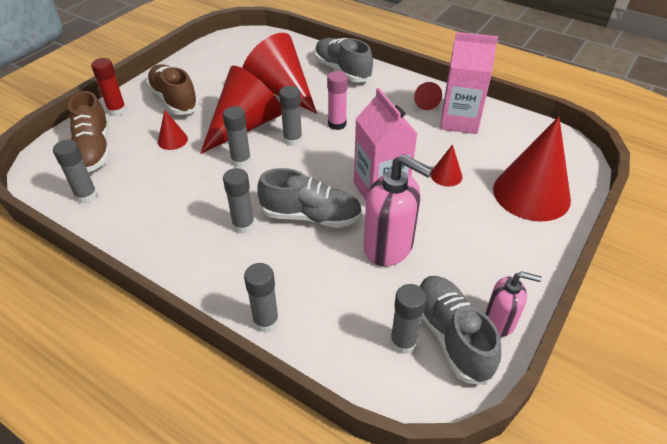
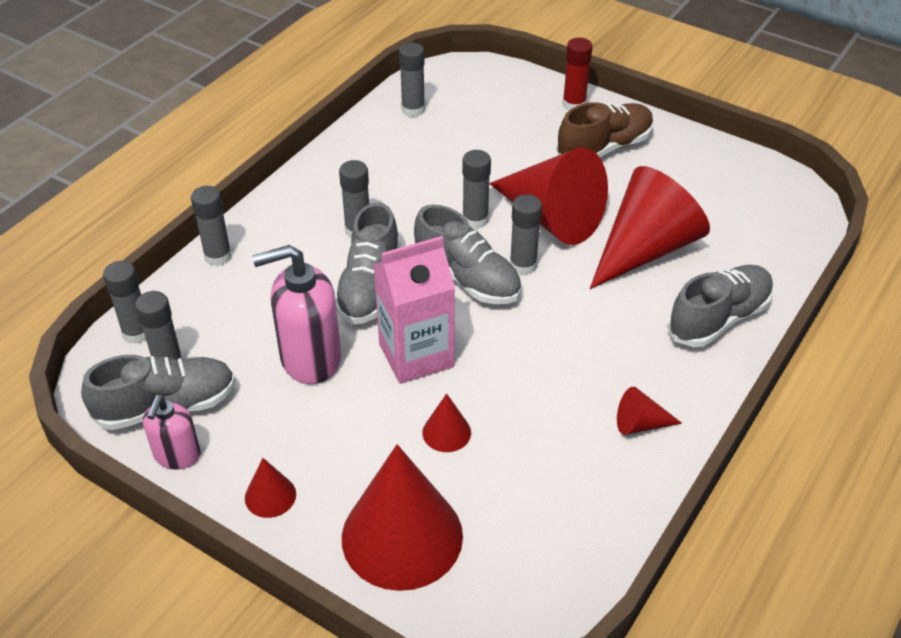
camera: 90 degrees right, 0 degrees up
(94, 150) = (493, 101): brown shoe -> none
(172, 140) = (515, 157): red cone -> red cone (270, 496)
(304, 165) = (467, 278): none -> grey shoe
(337, 124) = (565, 311): pink glue stick -> none
(367, 374) = (137, 333): none -> grey glue stick
(389, 247) = (310, 358): pink soap dispenser -> pink soap dispenser turned 45 degrees clockwise
(459, 121) = (589, 466): pink carton -> none

